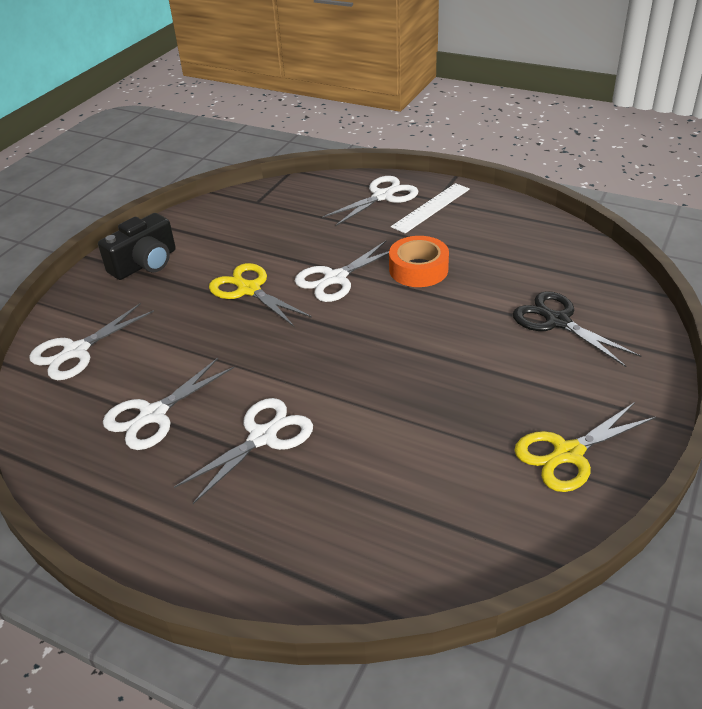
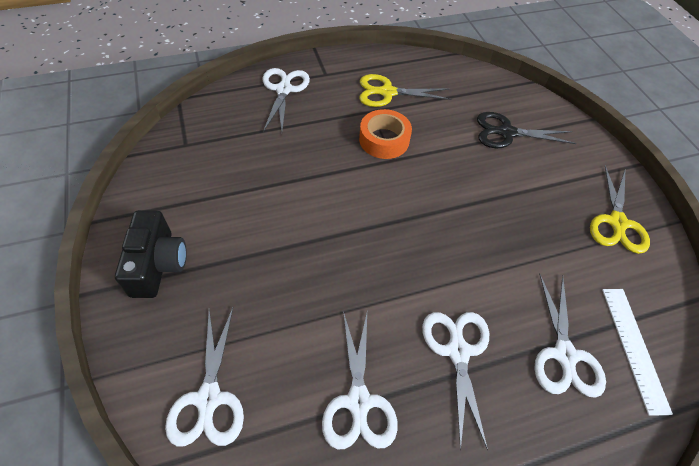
camera: 50 degrees left, 15 degrees up
(249, 290) = (286, 232): yellow scissors -> yellow scissors (387, 92)
(335, 278) = (338, 181): white scissors -> white scissors (564, 354)
(431, 208) = (330, 83): white ruler -> white ruler (634, 347)

